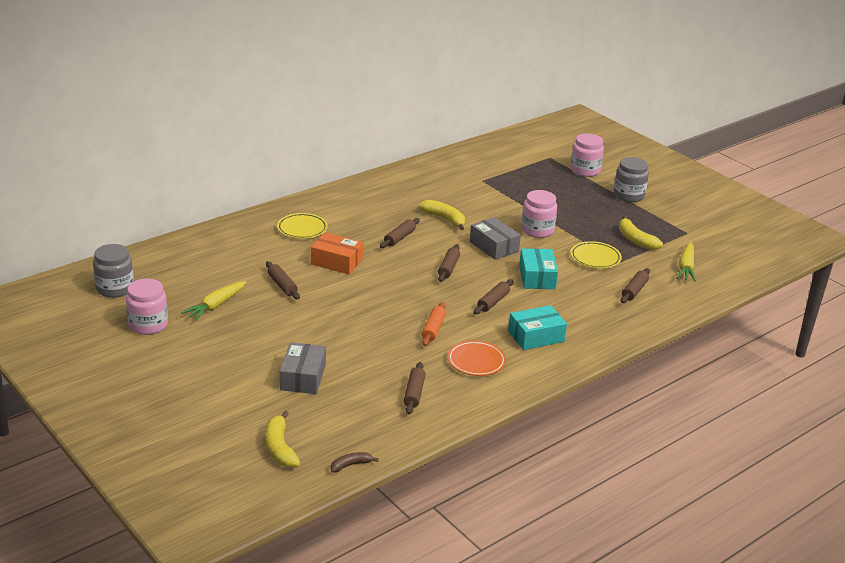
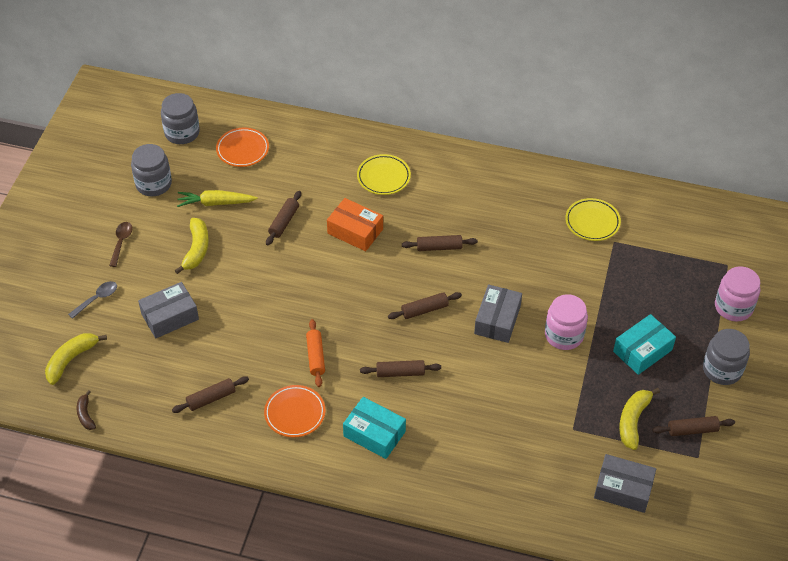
camera: 55 degrees right, 20 degrees up
(148, 325) = (153, 184): pink jar -> grey jar
(180, 271) = (242, 150): none -> orange plate
(187, 367) = (121, 242): none -> brown spoon
(231, 406) = (97, 299): none -> grey spoon
(336, 262) = (355, 231): orange box -> orange box turned 45 degrees counterclockwise
(351, 465) = (85, 415): brown banana -> brown banana turned 135 degrees counterclockwise
(433, 329) = (315, 356): orange rolling pin -> orange rolling pin turned 75 degrees counterclockwise
(444, 219) = (507, 257): yellow banana -> yellow banana (196, 249)
(537, 277) = (476, 381): turquoise box -> turquoise box (642, 350)
(595, 258) = (560, 407): yellow plate -> yellow plate (592, 222)
(634, 291) = (531, 468): brown rolling pin -> brown rolling pin (692, 430)
(686, 267) = (623, 489): yellow carrot -> grey box

